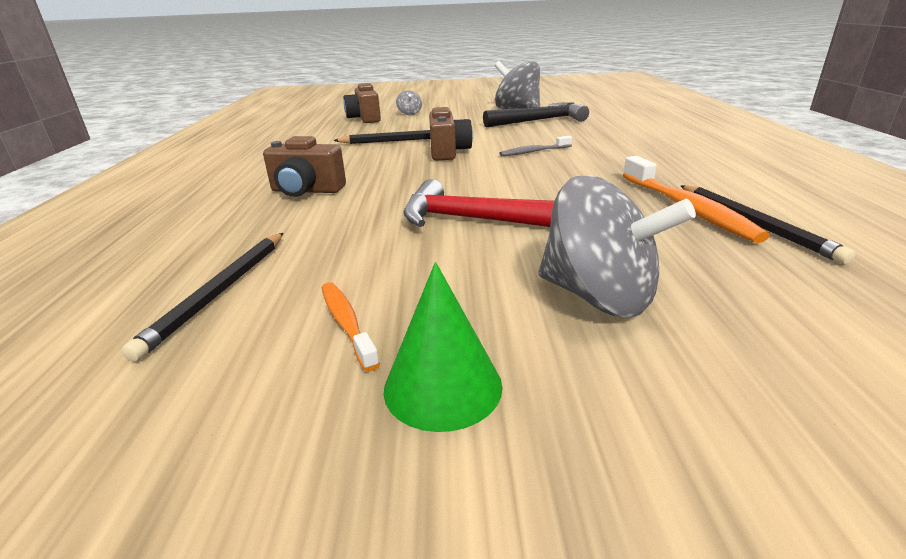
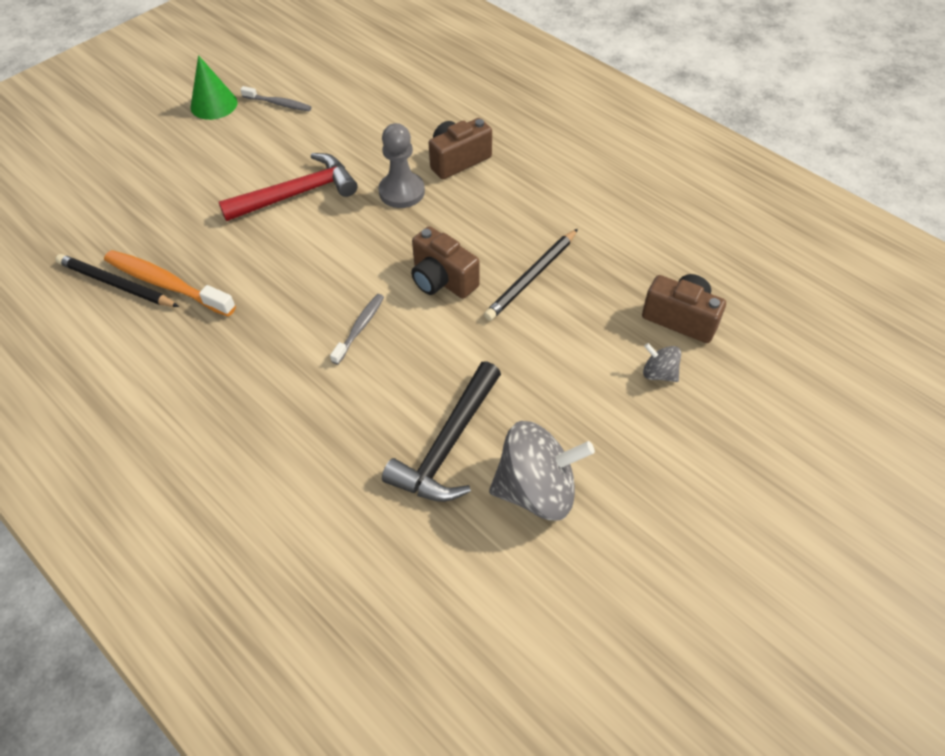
camera: 135 degrees right, 25 degrees up
(220, 292) = (356, 85): black pencil -> none
(346, 323) = (279, 104): orange toothbrush -> grey toothbrush
(387, 190) = (402, 192): none -> grey pawn
(599, 297) = (183, 171): grey spinning top -> none

